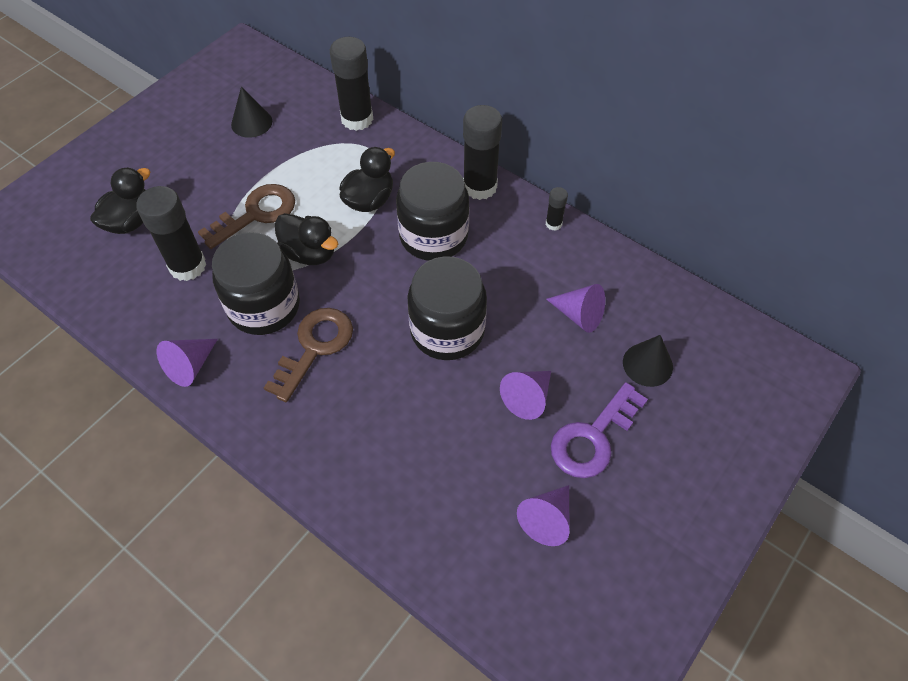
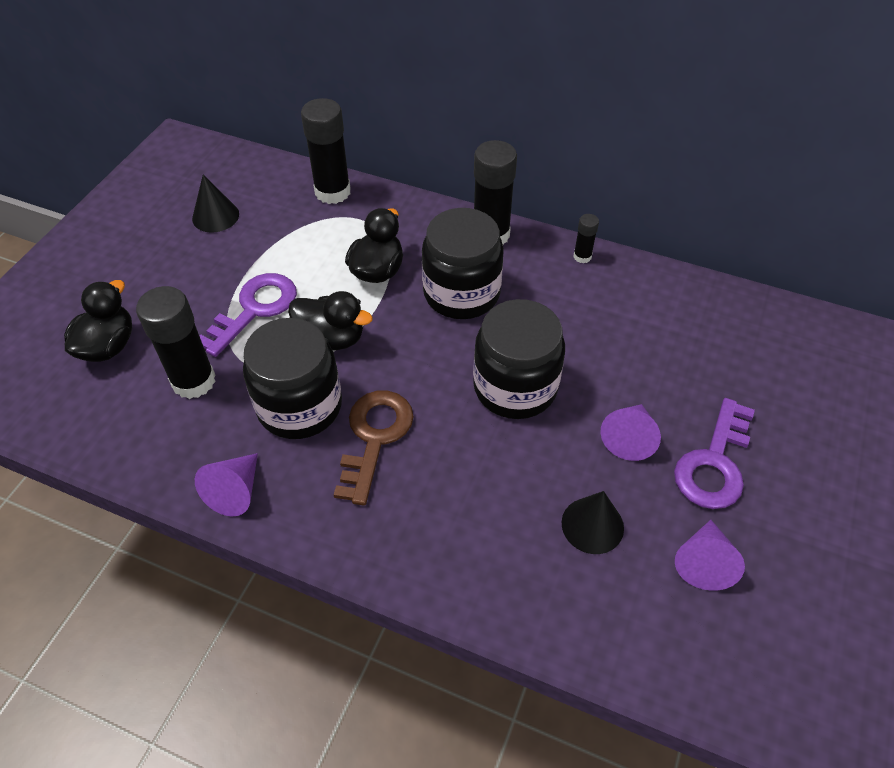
camera: 15 degrees left, 5 degrees down
(256, 214) = (255, 309): brown key -> purple key
(579, 315) = (646, 341): purple cone -> none
(647, 364) = (736, 375): black cone -> black cone (592, 525)

